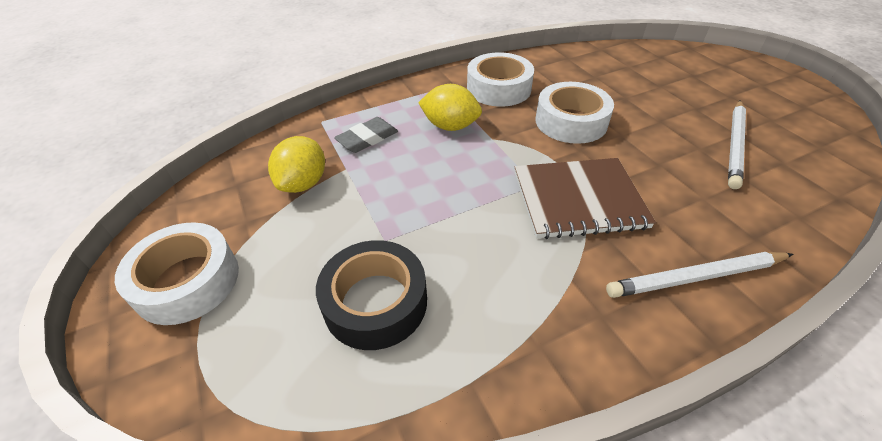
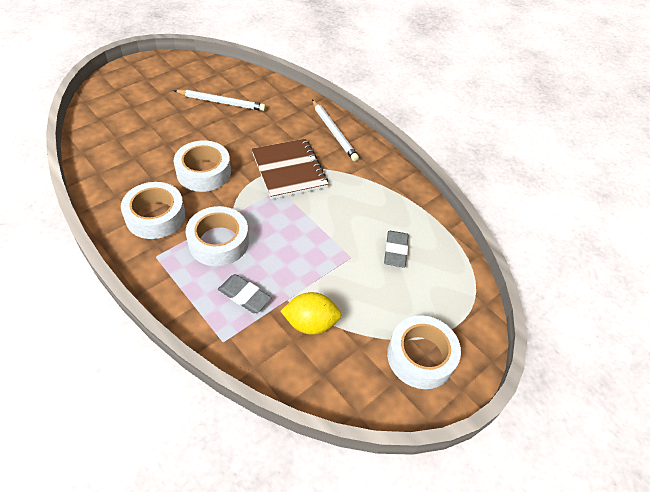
camera: 110 degrees left, 5 degrees up
(375, 302) = (395, 251): black tape -> grey eraser
(450, 126) = (218, 242): yellow lemon -> white tape

